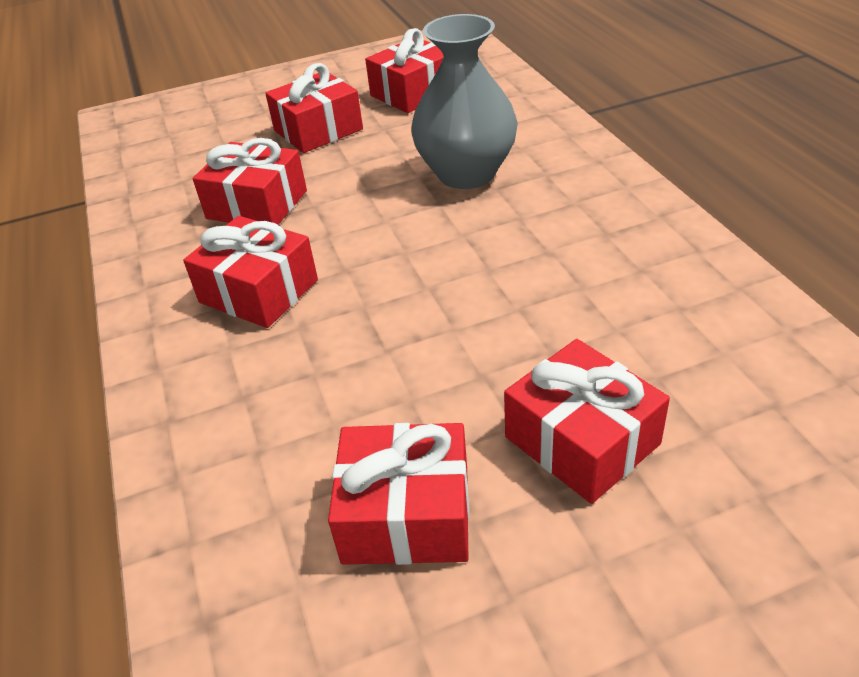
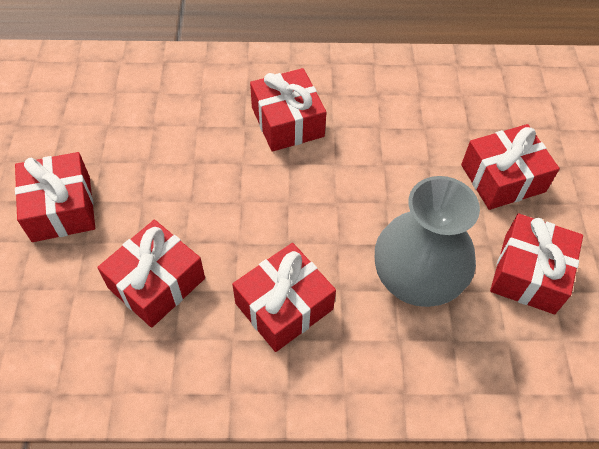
camera: 75 degrees left, 15 degrees up
(413, 93) = (55, 124): red gift -> red gift (287, 122)
(466, 173) = (213, 134): grey vase -> grey vase (416, 280)

